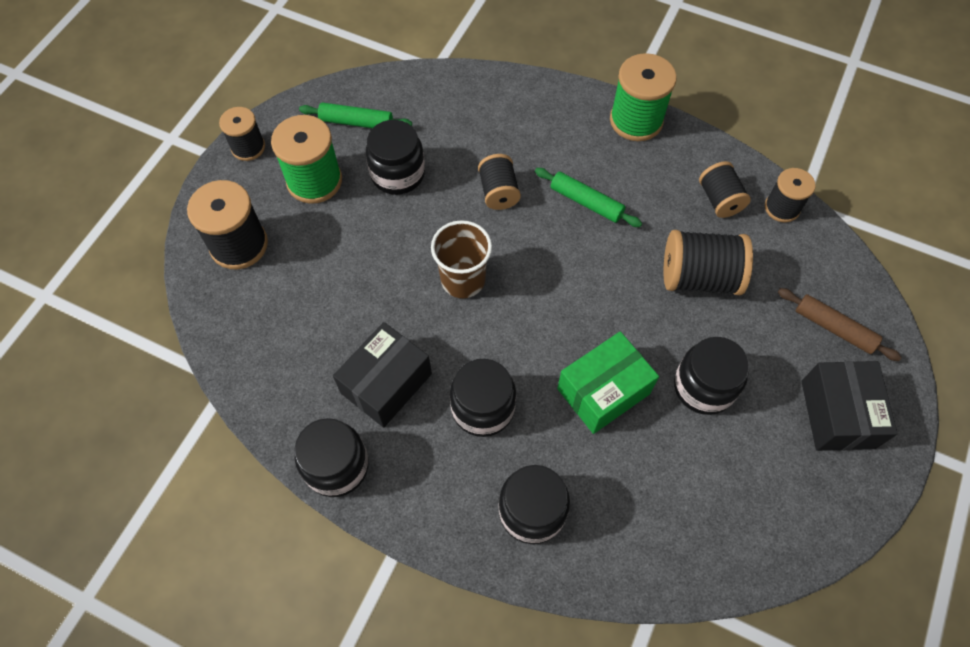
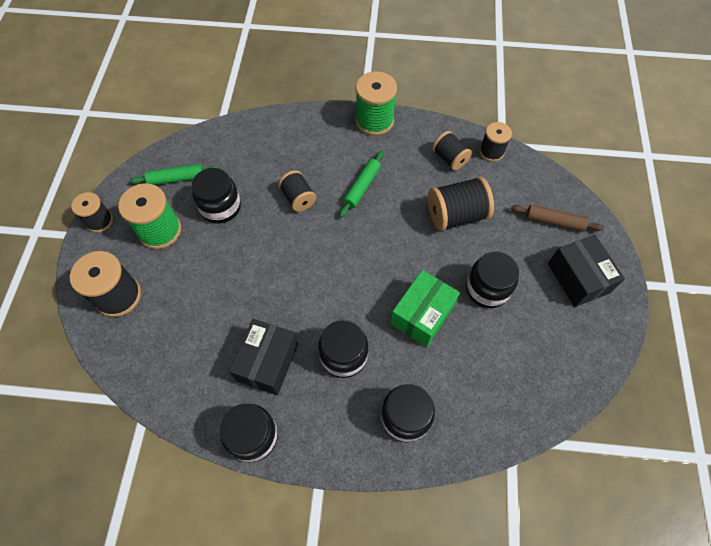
camera: 20 degrees left, 0 degrees up
(463, 280) = (296, 268): brown cup -> none
(586, 202) = (362, 187): green rolling pin -> green rolling pin turned 75 degrees counterclockwise

